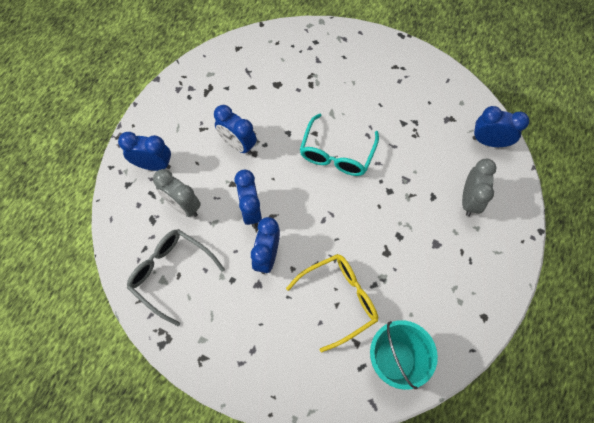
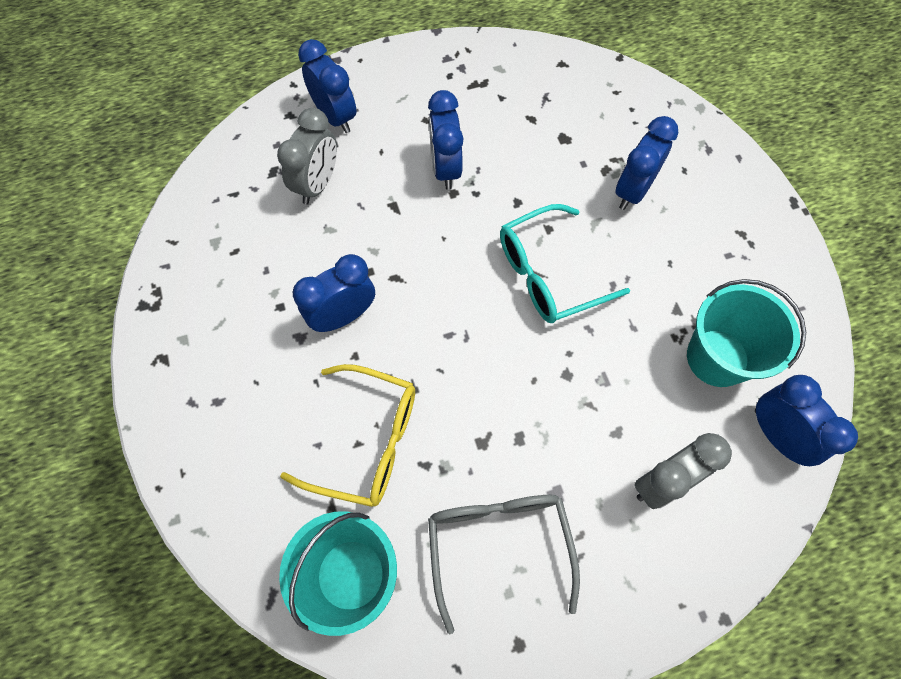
camera: 45 degrees right, 0 degrees up
(171, 273) = (230, 242): grey glasses -> grey glasses (498, 544)
(183, 206) = (318, 184): grey clock -> grey clock turned 150 degrees counterclockwise
(251, 210) = (380, 251): blue clock -> blue clock (632, 191)
(438, 129) = (717, 358): none -> turquoise bucket

